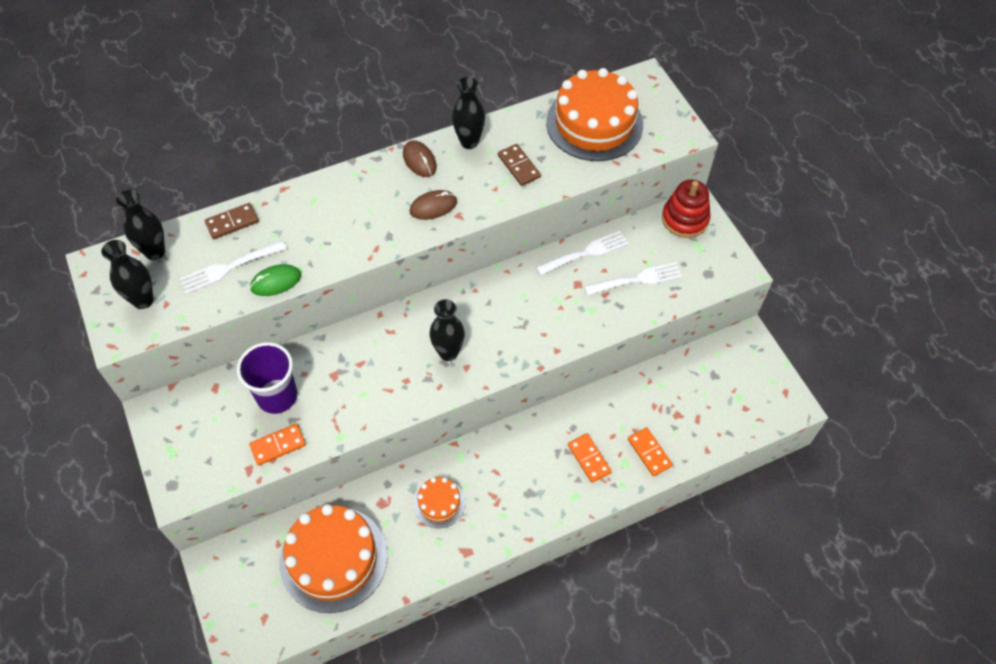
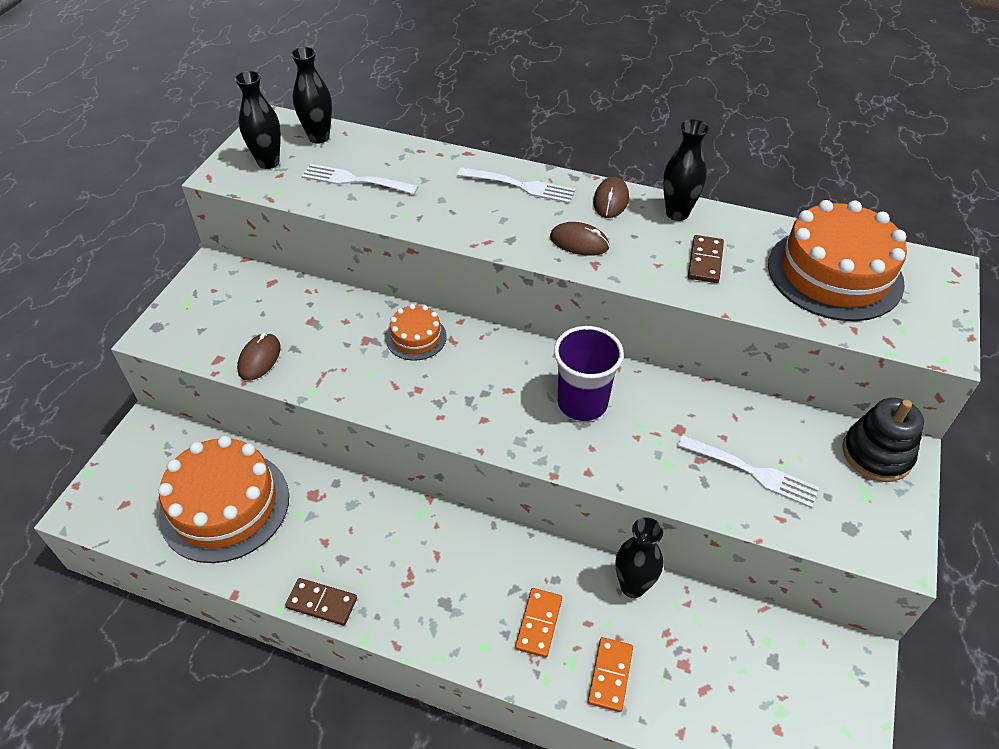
camera: 45 degrees right, 10 degrees down
(232, 222) = (398, 152): brown domino -> brown domino (322, 603)
(276, 282) = (376, 212): green mouse -> none
(277, 396) = (305, 322): purple cup -> purple cup (582, 403)
(278, 445) = (259, 359): orange domino -> brown mouse
(439, 503) = (357, 537): orange cake -> orange cake (416, 337)
(448, 352) = (482, 395): black vase -> black vase (632, 586)
(585, 253) = (718, 407): white fork -> white fork (519, 186)
(685, 219) = (876, 454): red stacking toy -> black stacking toy

